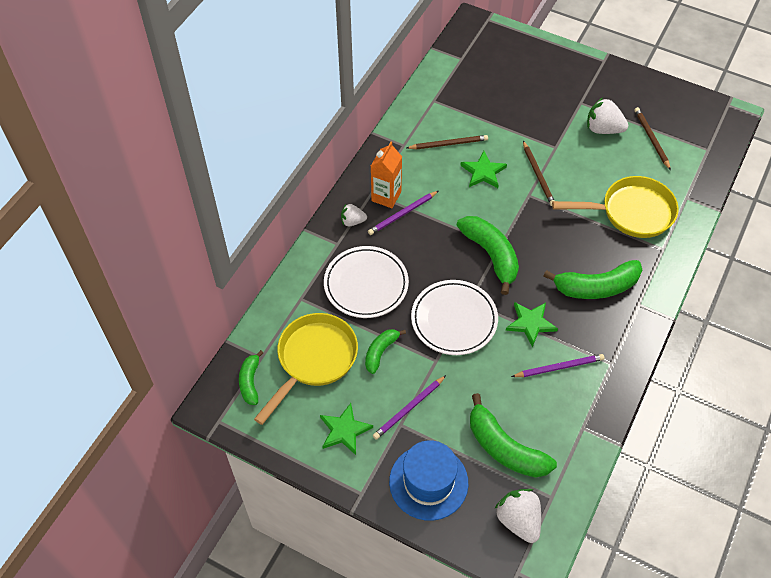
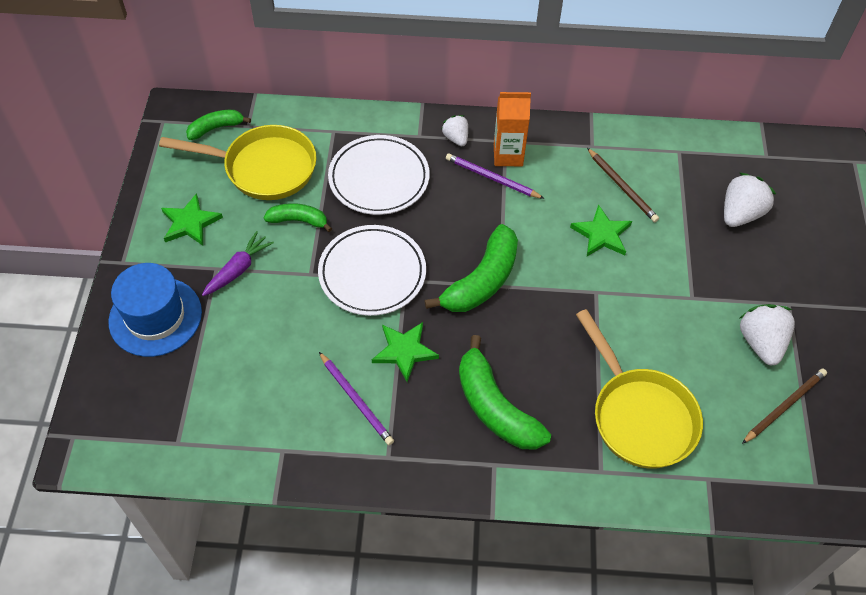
camera: 65 degrees right, 0 degrees up
(409, 409) = (238, 269): purple pencil -> purple carrot
(504, 448) = (223, 376): green banana -> none
(518, 520) = (137, 418): white strawberry -> white strawberry (740, 214)
(538, 175) = (634, 292): brown pencil -> none

